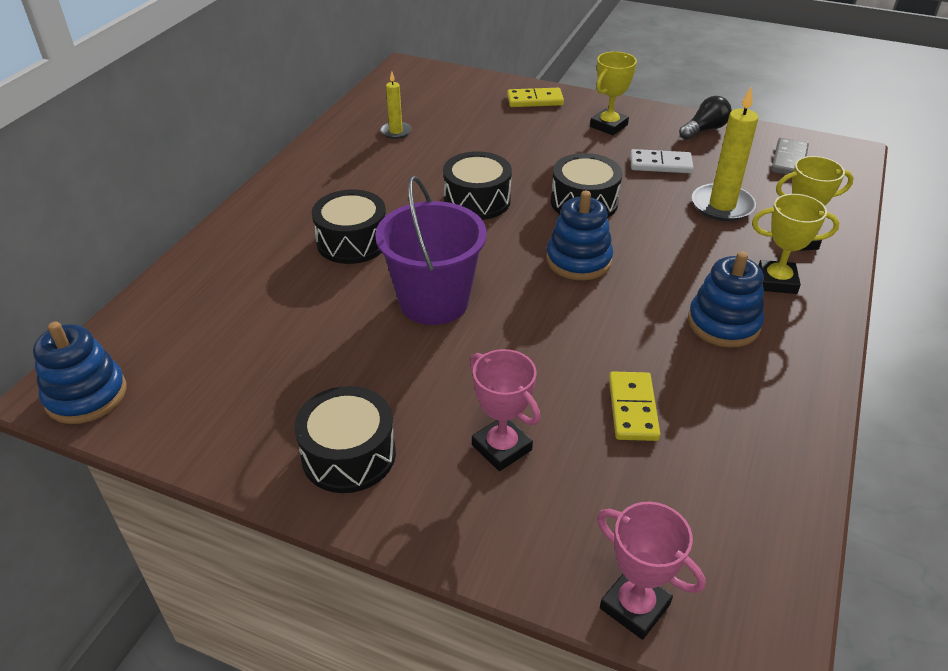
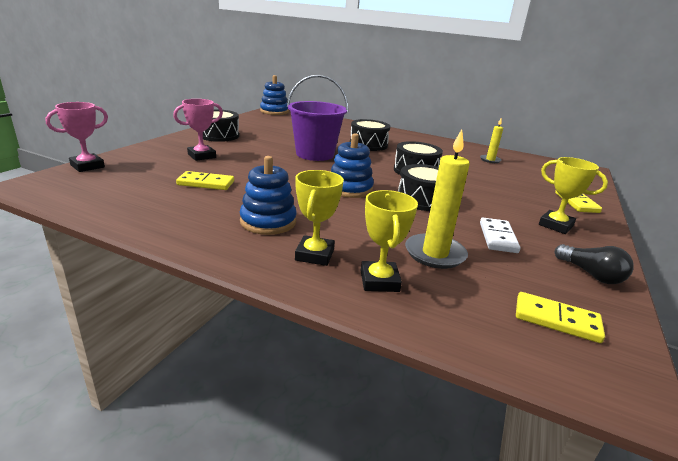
camera: 90 degrees right, 15 degrees down
(789, 160) = (556, 320): grey domino -> yellow domino

